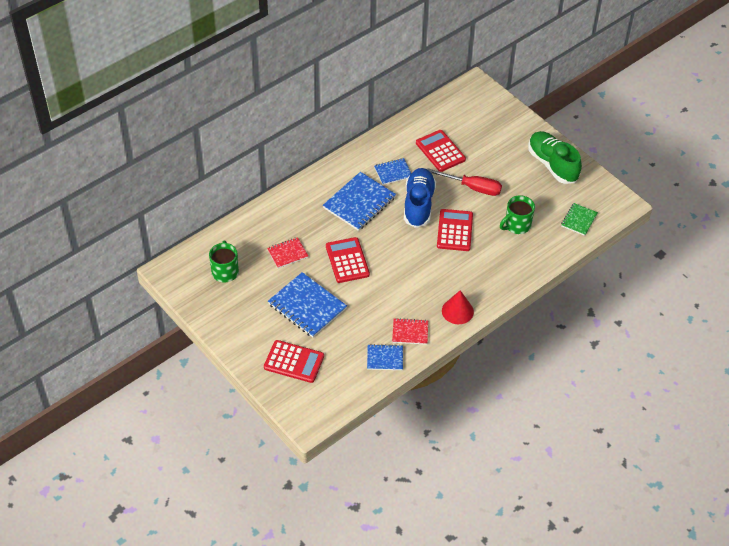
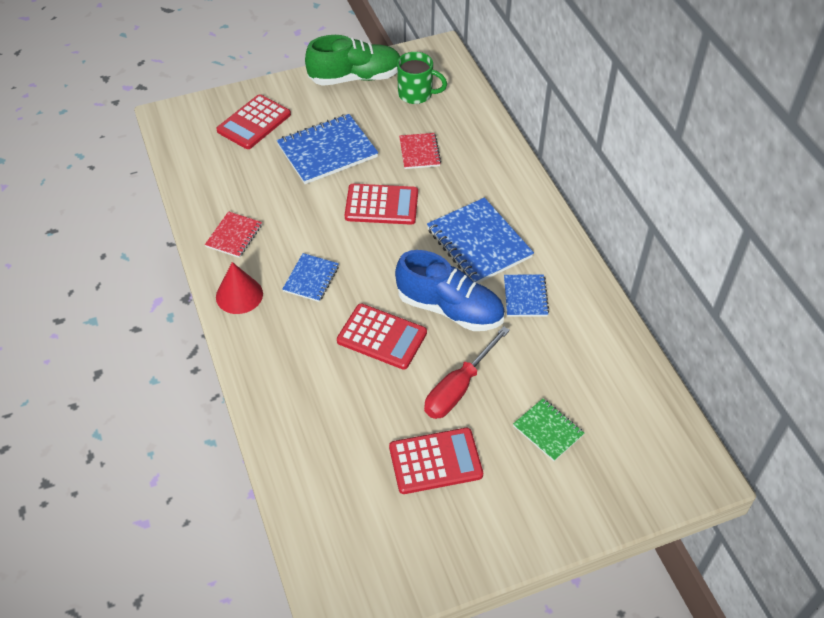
camera: 110 degrees right, 0 degrees up
(385, 358) = (210, 201): blue notebook -> blue notebook (311, 279)
(440, 151) = (551, 369): red calculator -> red calculator (435, 461)
(516, 225) = (357, 421): green mug -> none
(552, 165) = (469, 526): green shoe -> green shoe (355, 78)
(579, 220) = (329, 517): green notebook -> green notebook (548, 430)

